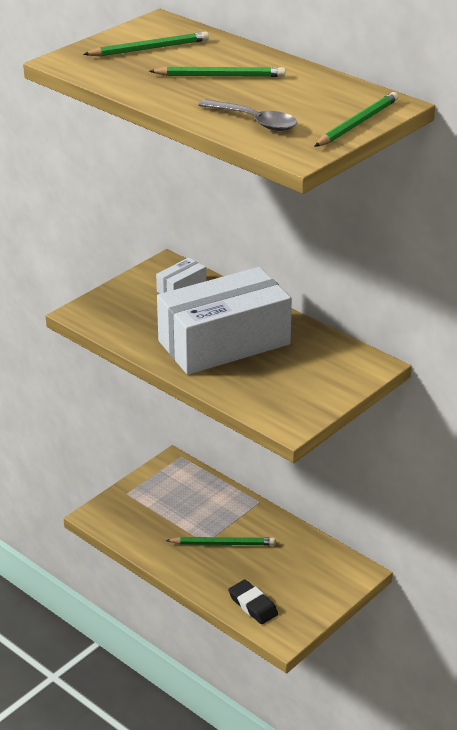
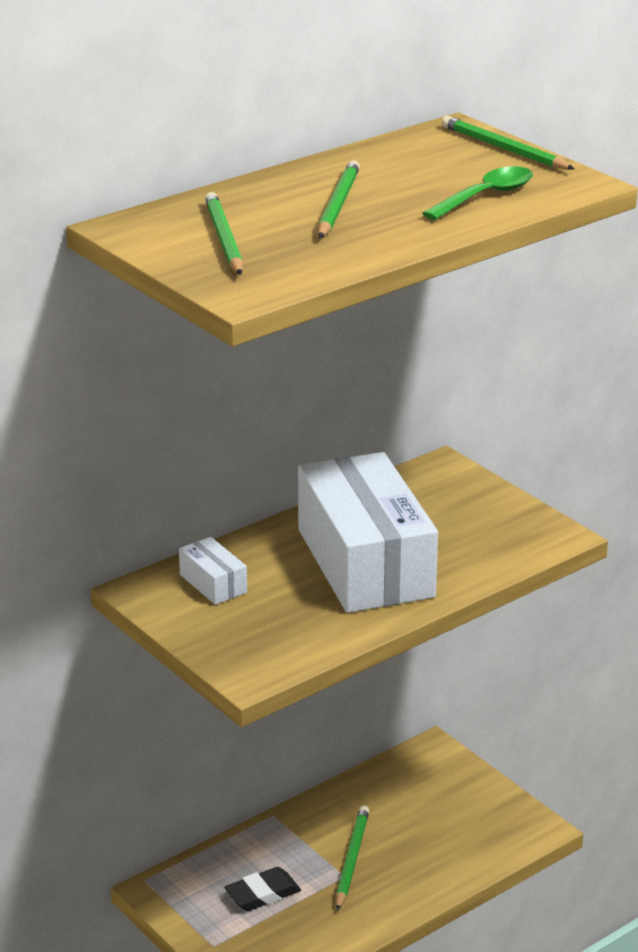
camera: 80 degrees left, 5 degrees down
(253, 605) = (477, 847): black eraser -> black eraser (262, 894)
(255, 121) = (486, 196): grey spoon -> green spoon

